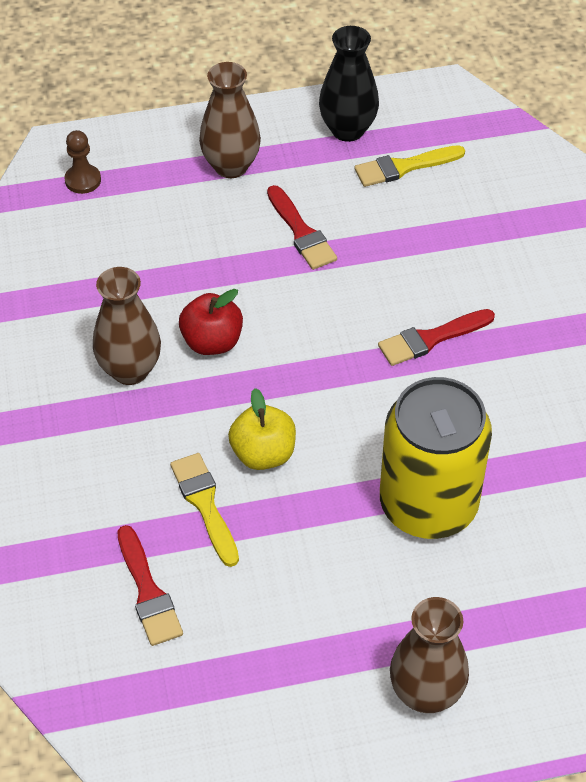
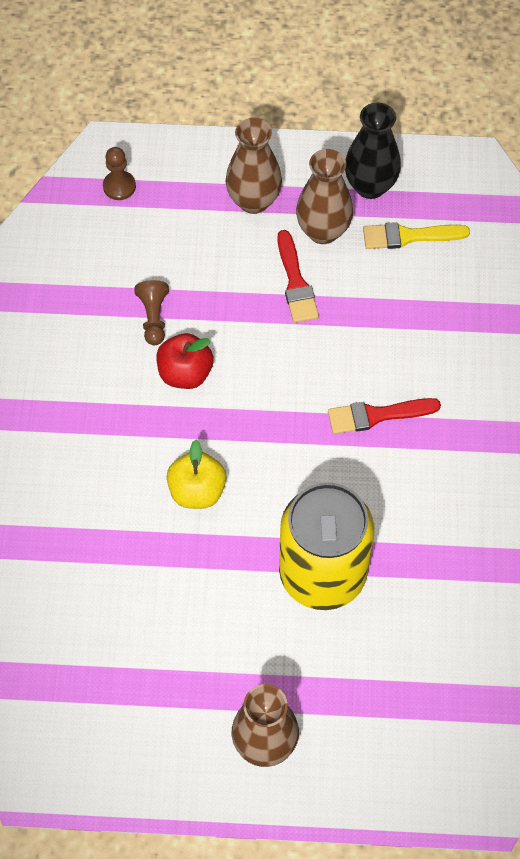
camera: 15 degrees right, 10 degrees up
(130, 370) = (108, 384): brown vase -> brown vase (323, 231)
(148, 592) = (64, 594): red brush -> none
(160, 295) = (153, 317): none -> brown pawn
(205, 504) = (134, 526): yellow brush -> none

